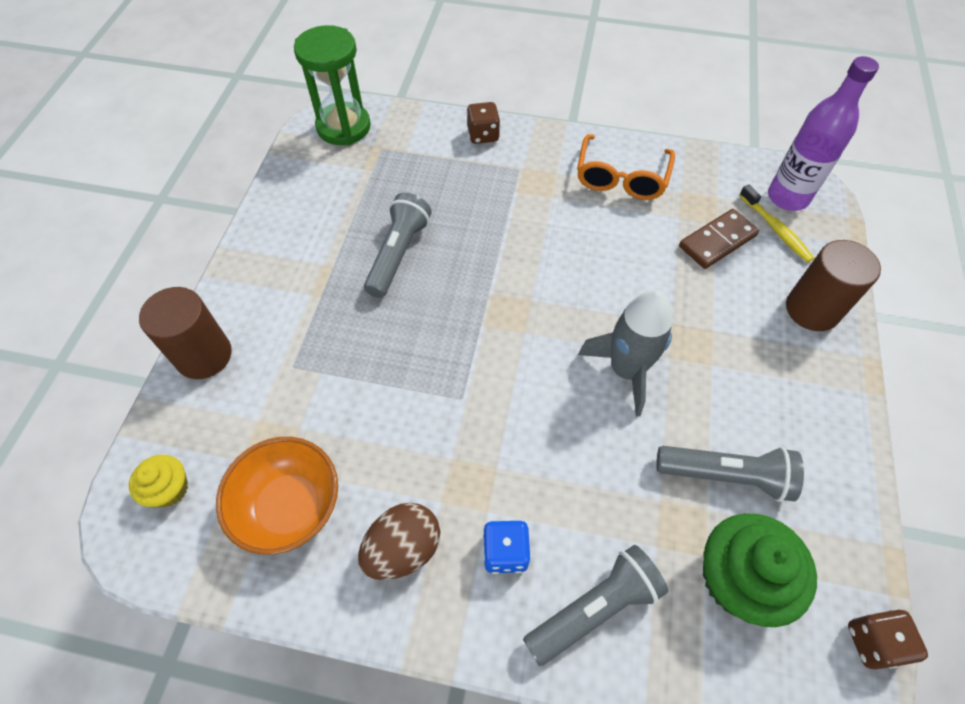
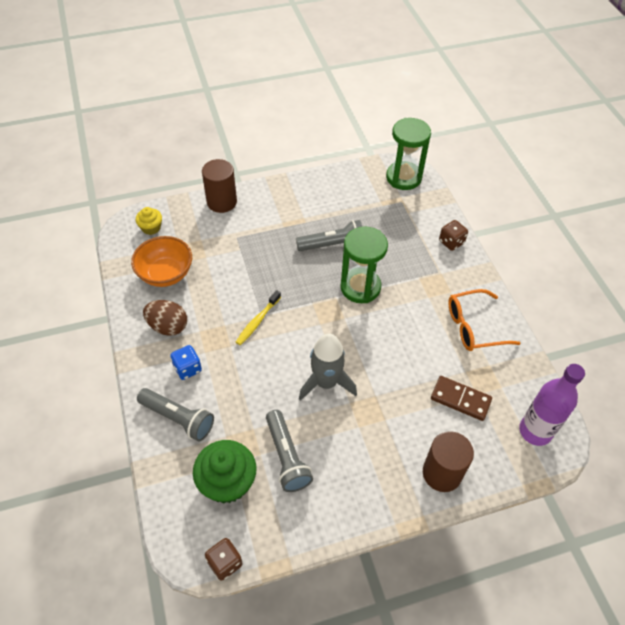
camera: 60 degrees right, 5 degrees down
(492, 258) = (360, 287): none -> green hourglass
(776, 229) = (498, 432): yellow toothbrush -> yellow toothbrush (257, 321)

